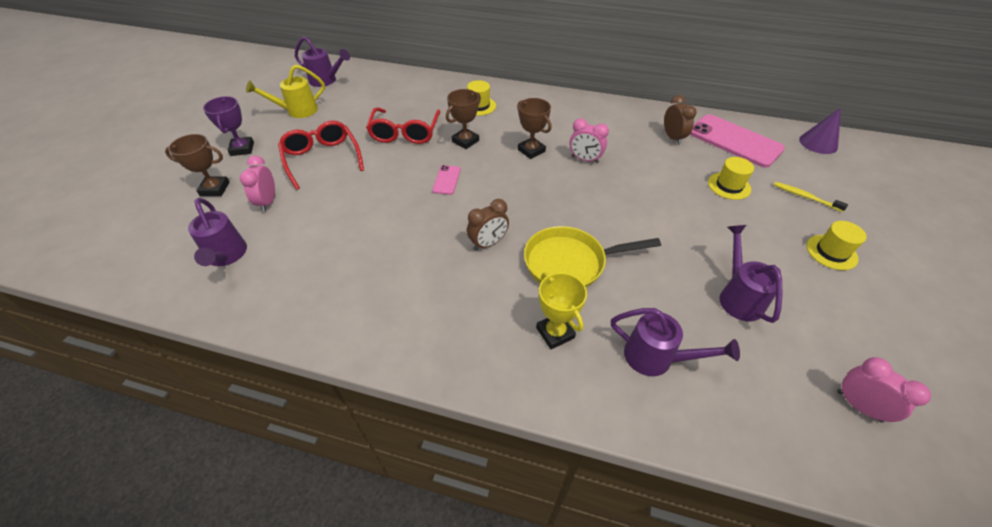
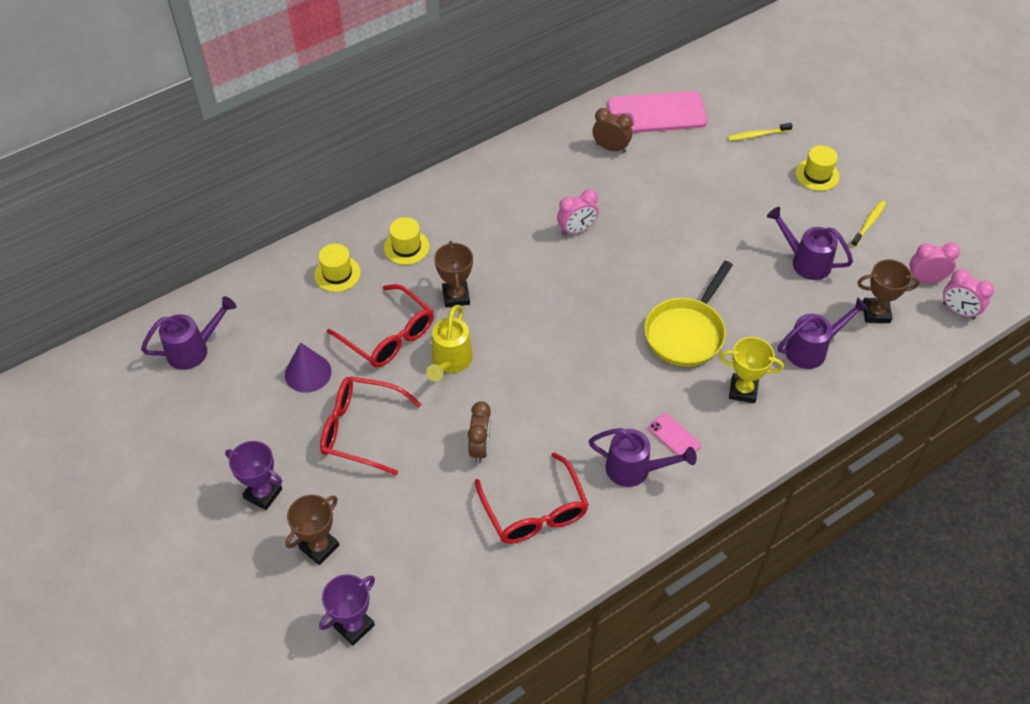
camera: 50 degrees left, 5 degrees up
(156, 235) = (354, 626): none -> purple trophy
(226, 256) = (446, 574): purple watering can -> purple watering can (634, 469)
(268, 202) = (391, 508): pink clock -> pink clock (958, 311)
(297, 111) = (235, 408): yellow watering can -> yellow watering can (450, 362)
(317, 271) = (534, 511): none -> red glasses
(446, 180) = (502, 348): pink phone -> pink phone (674, 436)
(488, 243) = (615, 370): brown clock -> brown clock (480, 447)
(531, 150) = (524, 257): brown trophy -> brown trophy (876, 313)
(729, 186) = (702, 167): yellow hat -> yellow hat (337, 274)
(818, 143) = (712, 67): purple cone -> purple cone (308, 373)
(843, 317) = (868, 223): none -> yellow toothbrush

